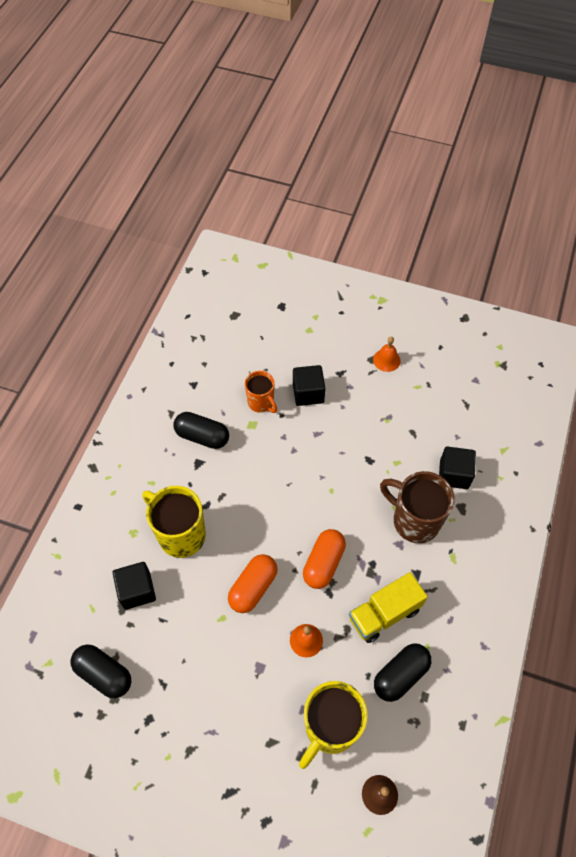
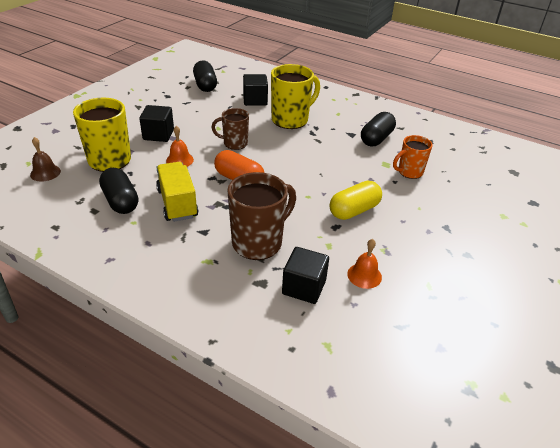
camera: 100 degrees right, 20 degrees down
(104, 674) = (205, 85): black capsule -> black capsule turned 60 degrees counterclockwise
(253, 588) = (234, 143): orange capsule -> brown mug
(308, 393) = (420, 201): black cube -> black cube (158, 134)
(341, 447) = (354, 210): none -> yellow capsule
(386, 360) = (467, 267): orange bell -> orange bell (364, 275)

